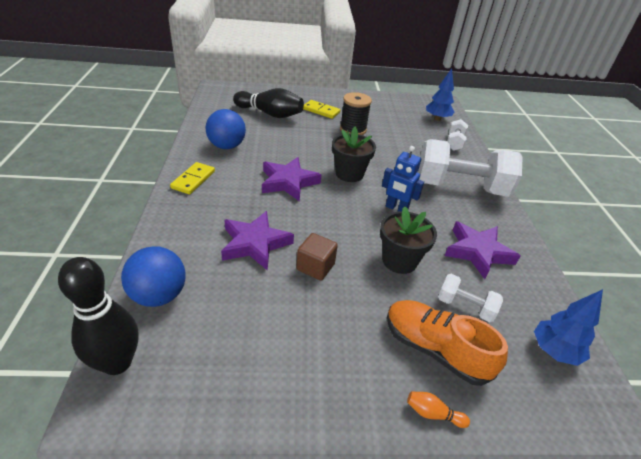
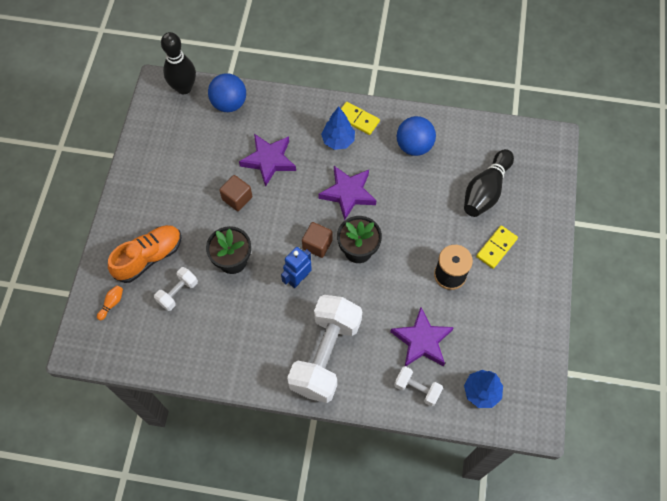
camera: 105 degrees right, 25 degrees up
(353, 198) = (317, 244): none -> brown cube
(433, 413) = (109, 241): orange bowling pin -> orange bowling pin (112, 303)
(478, 252) = (231, 329): purple star -> purple star (421, 341)
(554, 351) = (127, 338): blue tree -> blue tree (338, 141)

